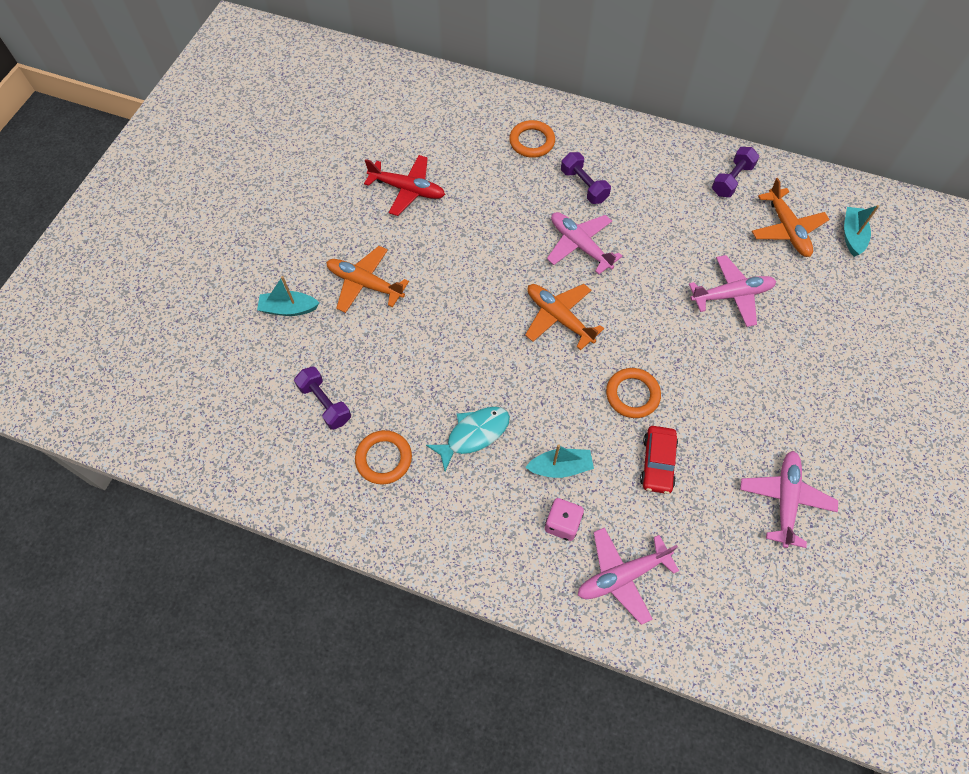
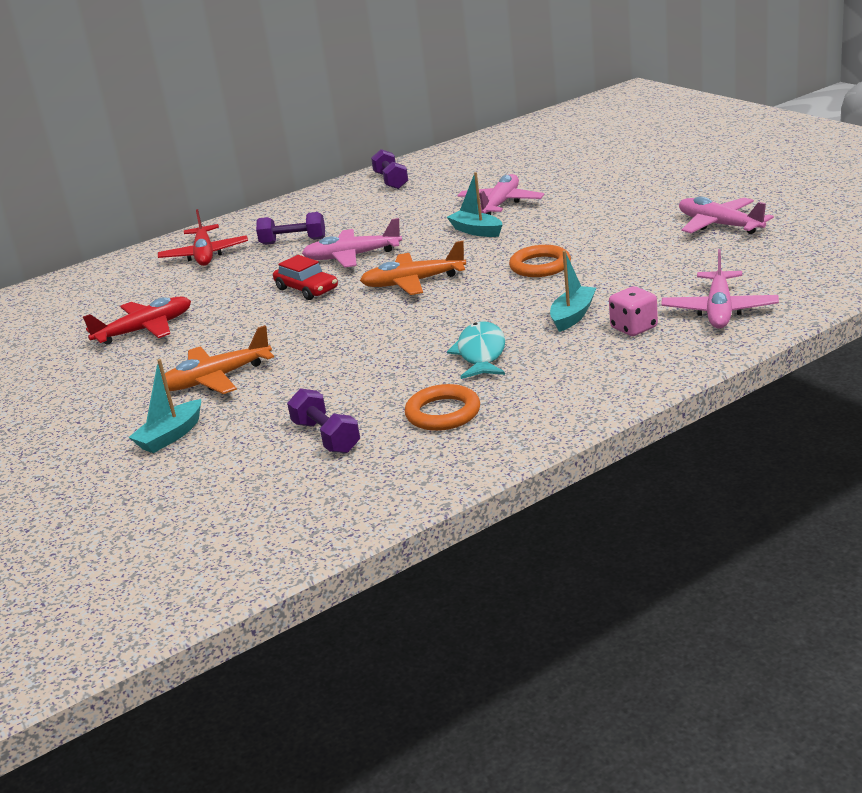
camera: 50 degrees left, 35 degrees down
(325, 403) = (326, 437): purple dumbbell -> purple dumbbell turned 60 degrees clockwise
(532, 142) = (204, 255): orange ring -> red plane
(657, 463) = (622, 269): red car -> red car (306, 289)
(787, 229) = (471, 171): orange plane -> none
(852, 235) = (512, 150): turquoise boat -> turquoise boat (476, 231)

